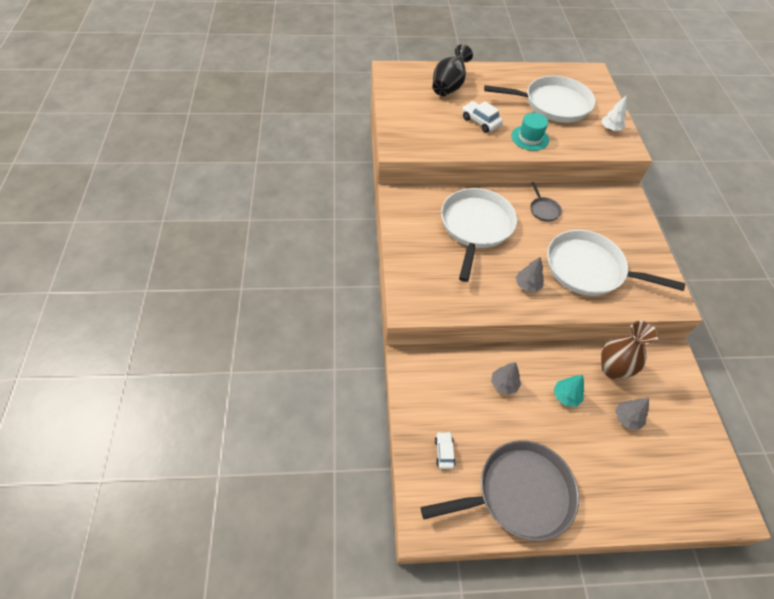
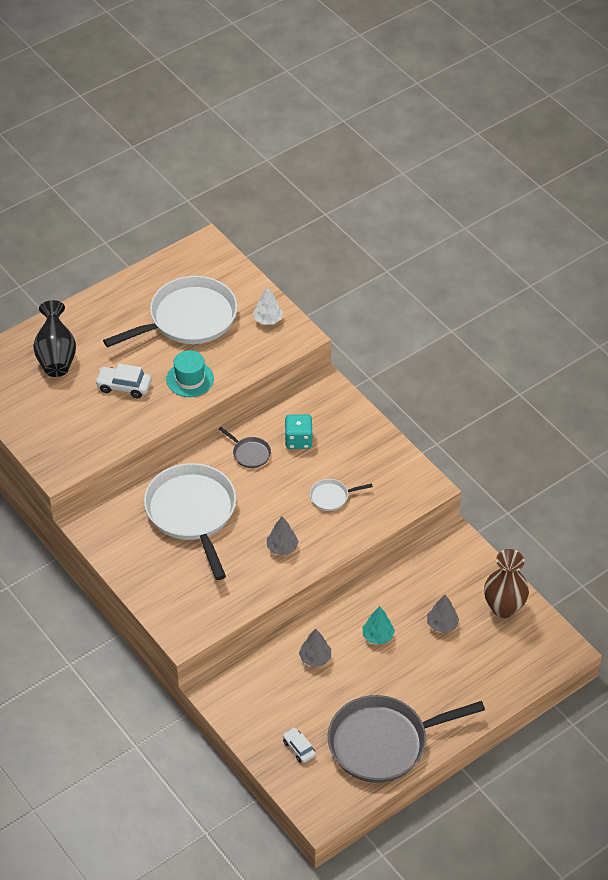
camera: 30 degrees left, 5 degrees down
(519, 493) = (383, 743): grey pan -> grey pan turned 150 degrees counterclockwise
(586, 219) = (298, 440): none -> turquoise dice
(589, 269) = (331, 497): white pan -> white pan, size x0.42
(612, 369) = (406, 585): brown vase -> brown vase (504, 608)

